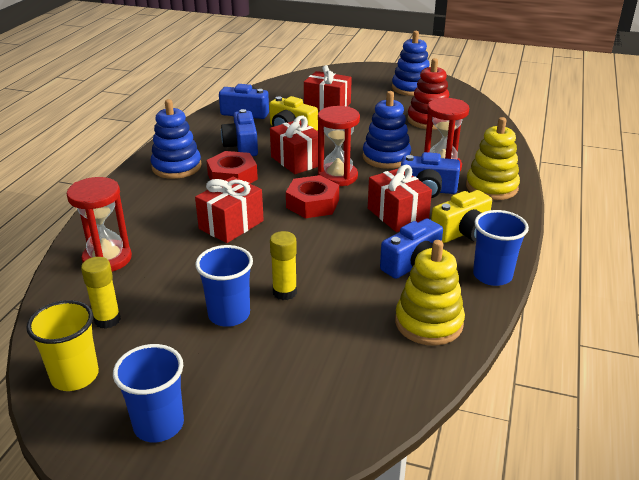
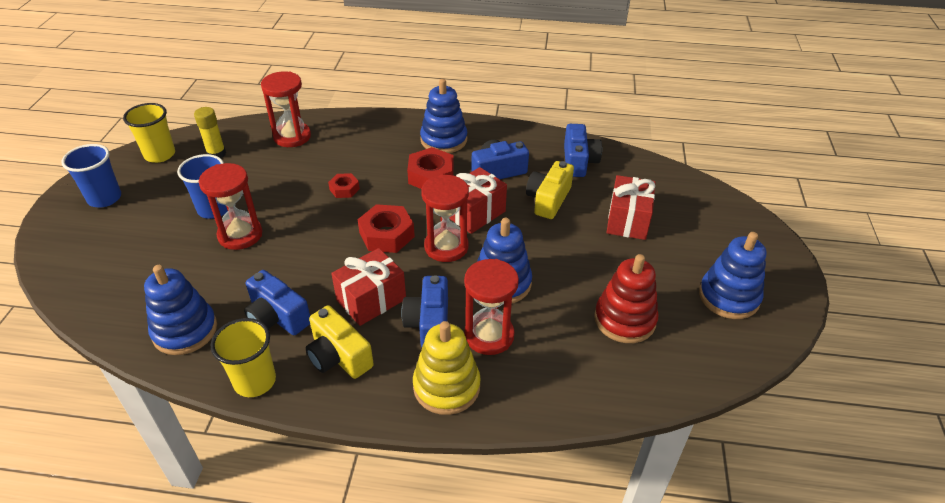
camera: 80 degrees right, 10 degrees up
(231, 225) = (344, 189): red gift -> red nut
(284, 292) = (240, 235): yellow glue stick -> red hourglass
(428, 323) = (185, 330): yellow stacking toy -> blue stacking toy
(492, 275) = (255, 381): blue cup -> yellow cup

